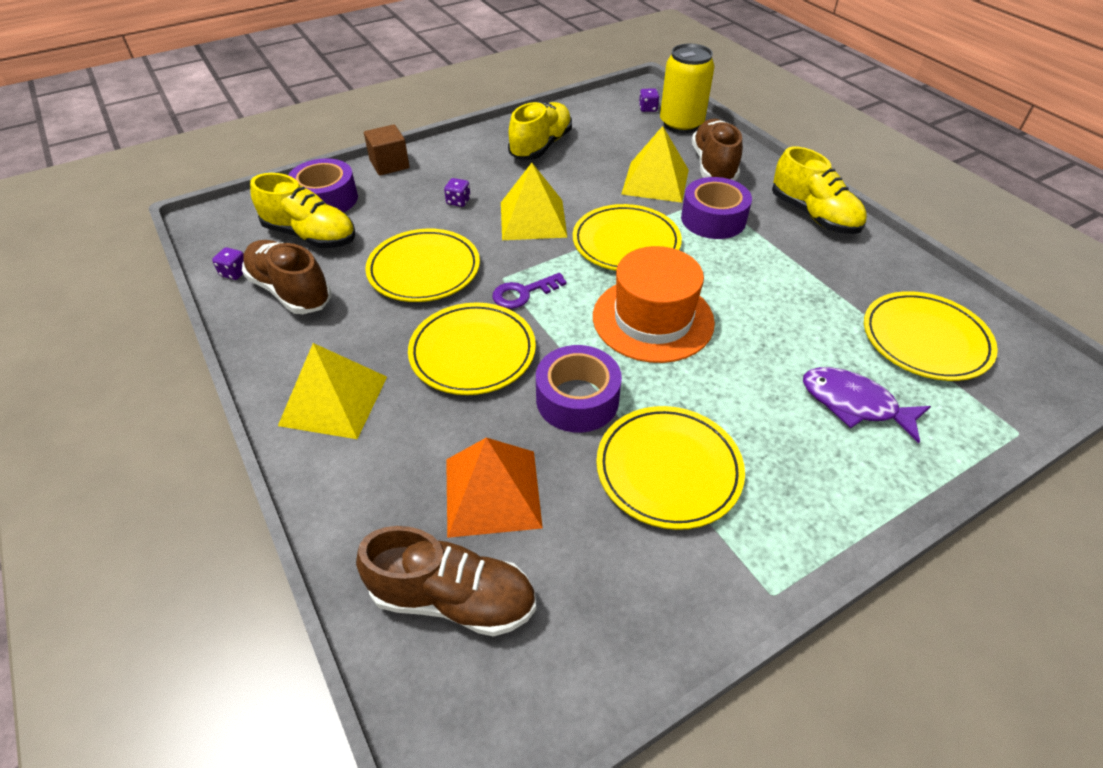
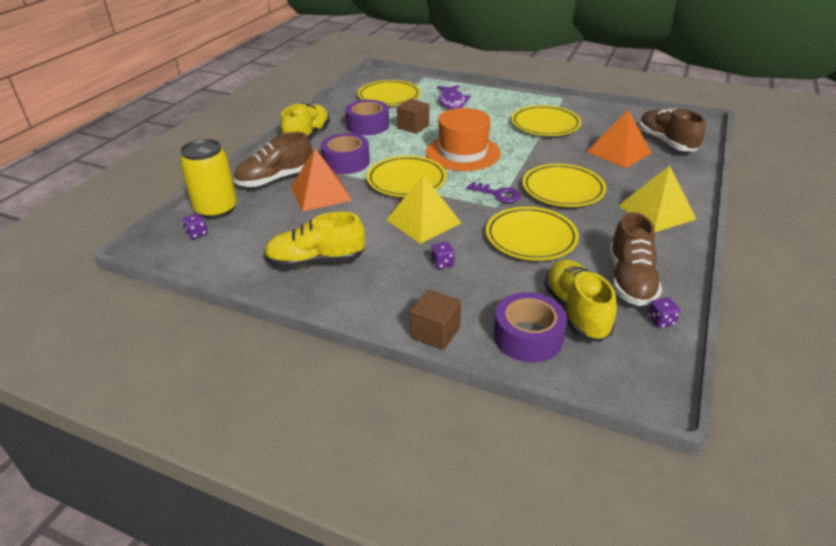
camera: 125 degrees left, 10 degrees down
(577, 399) = (544, 153): purple tape -> purple tape (368, 125)
(655, 181) = (320, 193): yellow pyramid -> orange pyramid
(777, 313) = (413, 127): none -> brown cube

